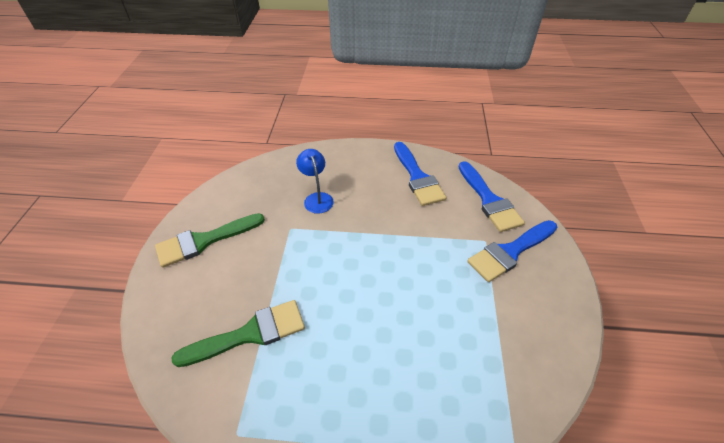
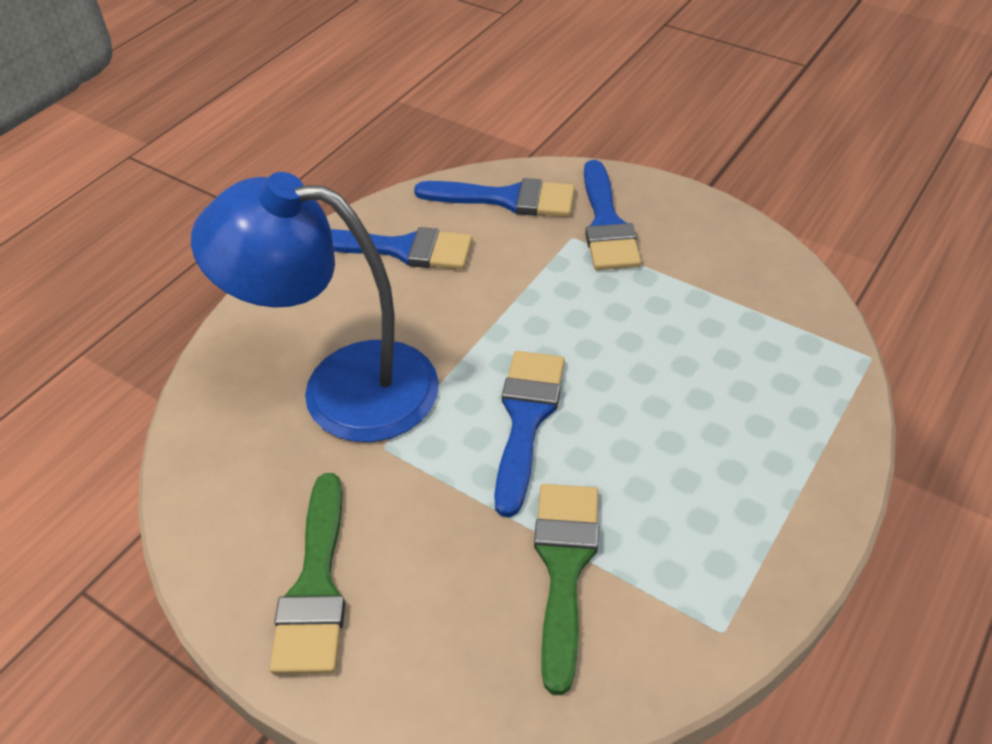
camera: 60 degrees left, 0 degrees up
(317, 198) = (342, 387): blue lamp -> blue lamp, size x2.33
(338, 276) = (526, 419): none -> blue brush

